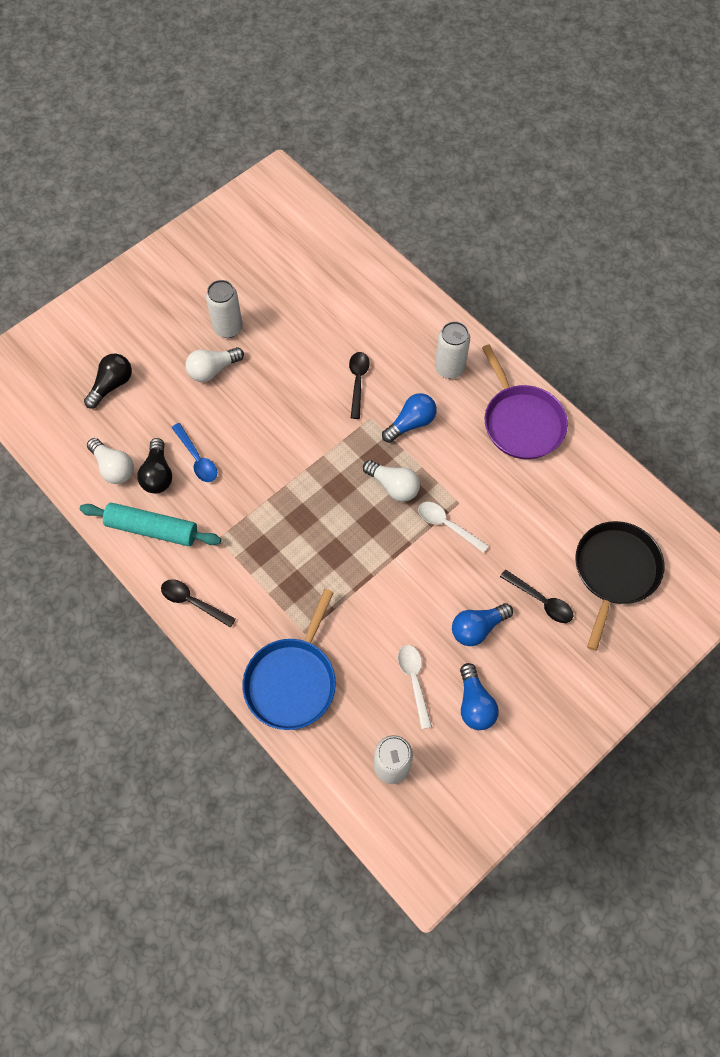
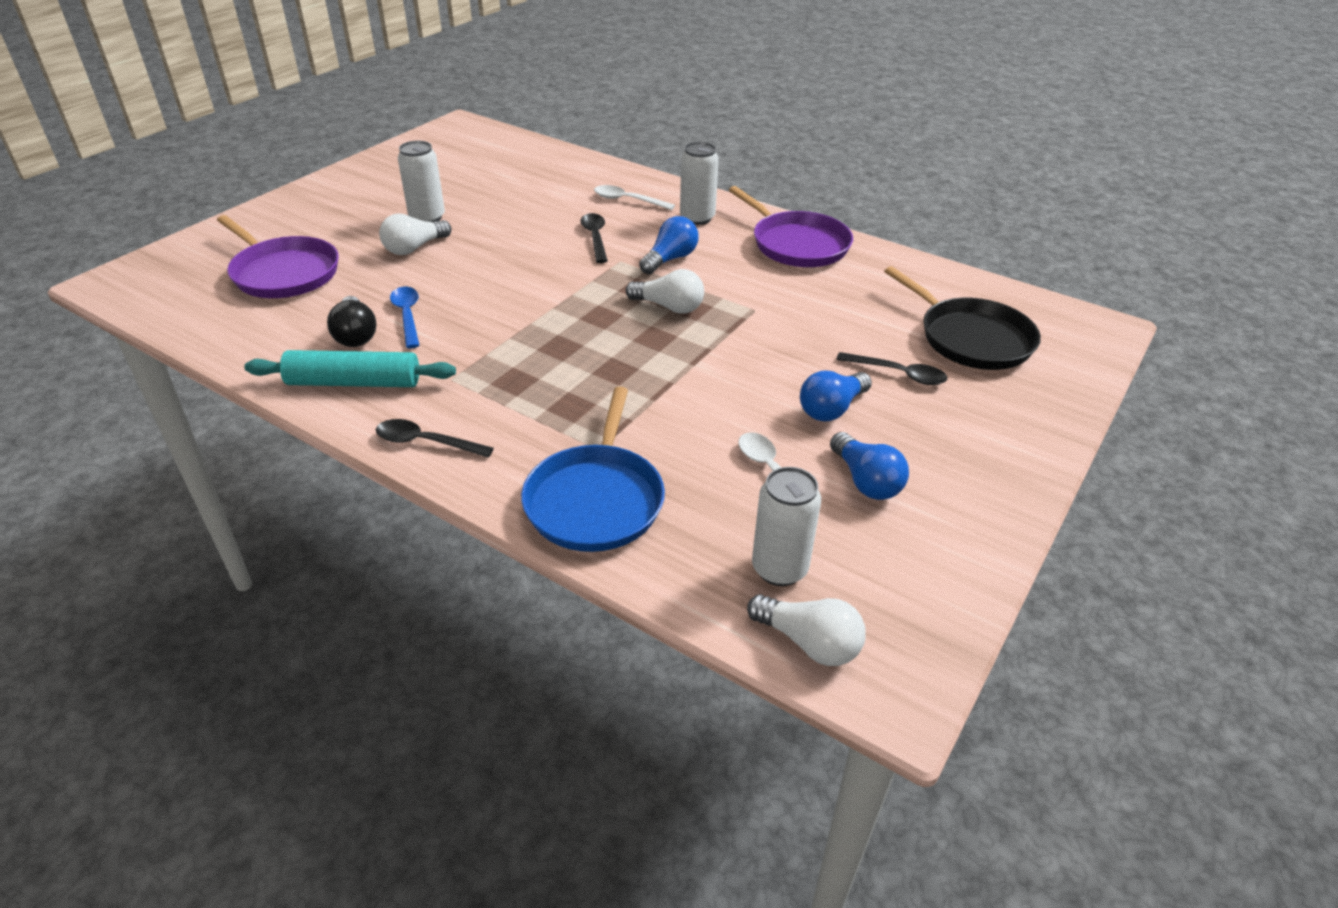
camera: 15 degrees left, 25 degrees down
(112, 385) = (283, 273): black light bulb -> purple pan
(113, 467) = (292, 337): white light bulb -> white light bulb (809, 642)
(197, 458) = (407, 316): blue spoon -> blue spoon turned 150 degrees counterclockwise
(447, 525) = (749, 328): white spoon -> white spoon (627, 200)
(615, 571) = (971, 338): black pan -> black pan turned 135 degrees clockwise

